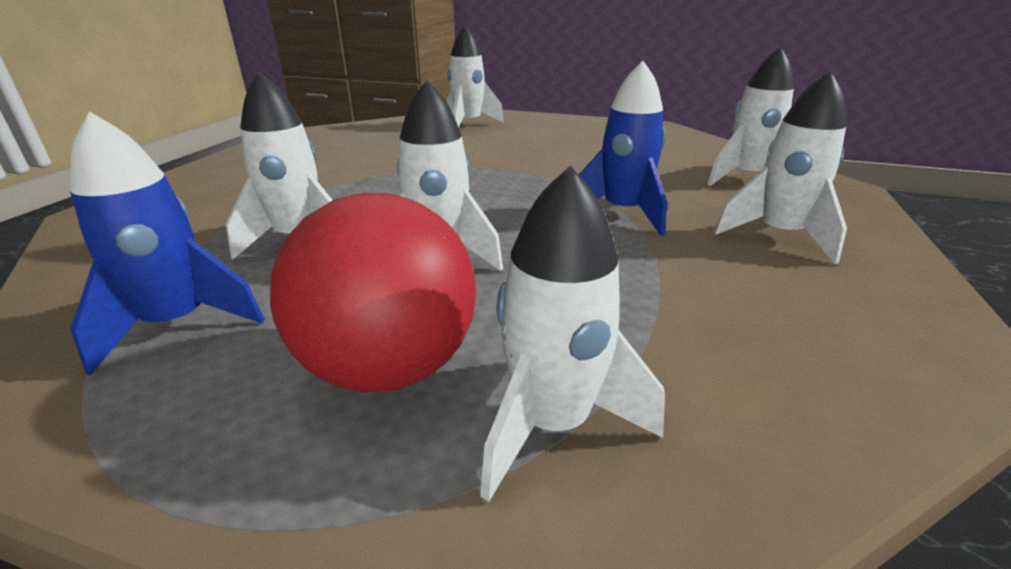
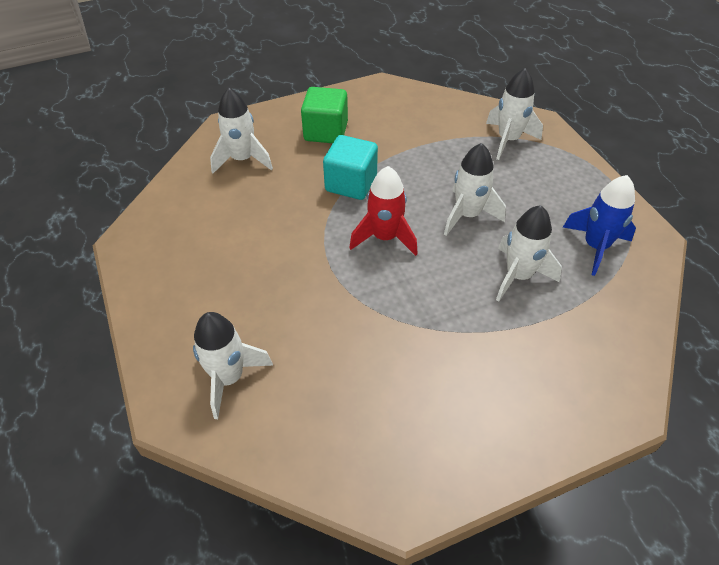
camera: 130 degrees left, 20 degrees up
(389, 367) = (534, 180): red ball -> none
(499, 198) = (385, 237): none -> red rocket
(622, 213) = (351, 183): blue rocket -> turquoise cube
(778, 236) = (326, 131): white rocket -> green cube

